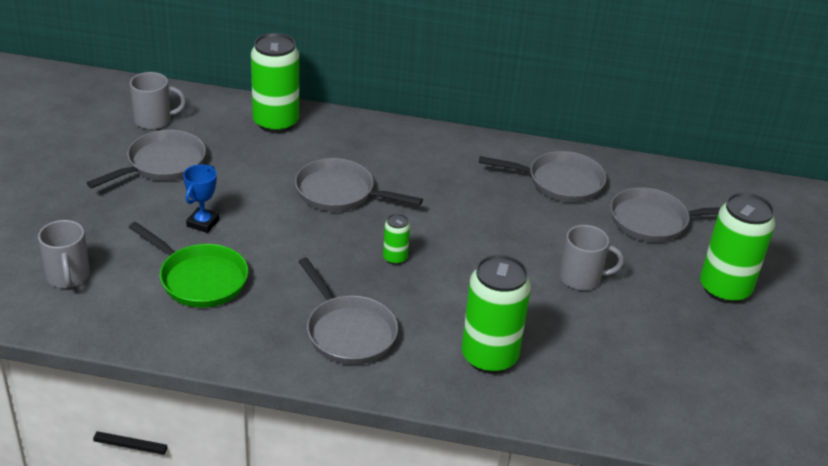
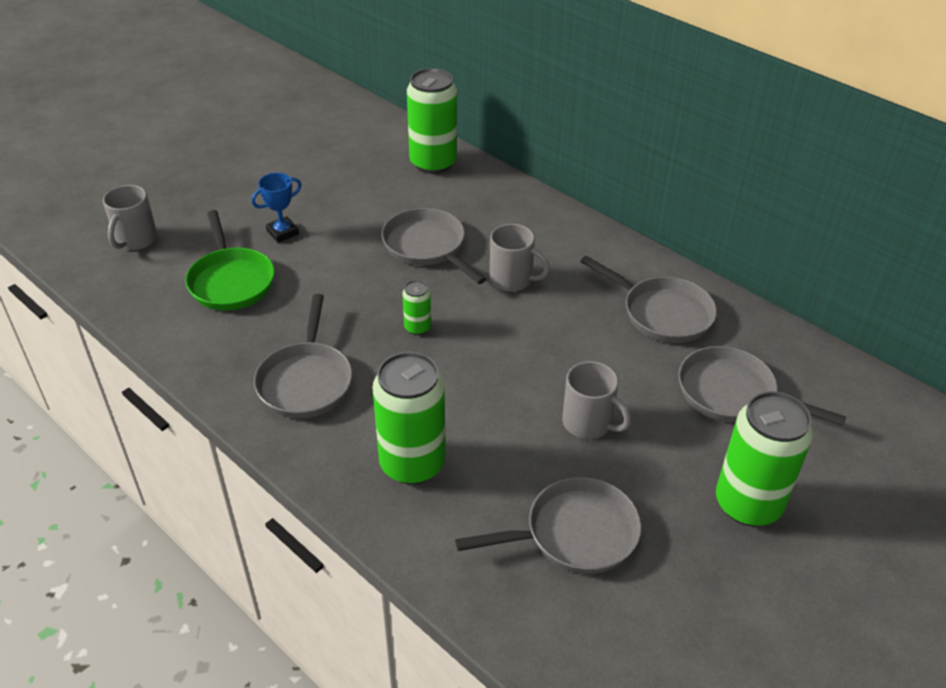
camera: 35 degrees right, 5 degrees up
(154, 120) = (332, 130): grey mug -> grey mug (512, 280)
(162, 164) = (301, 170): grey pan -> grey pan (574, 534)

